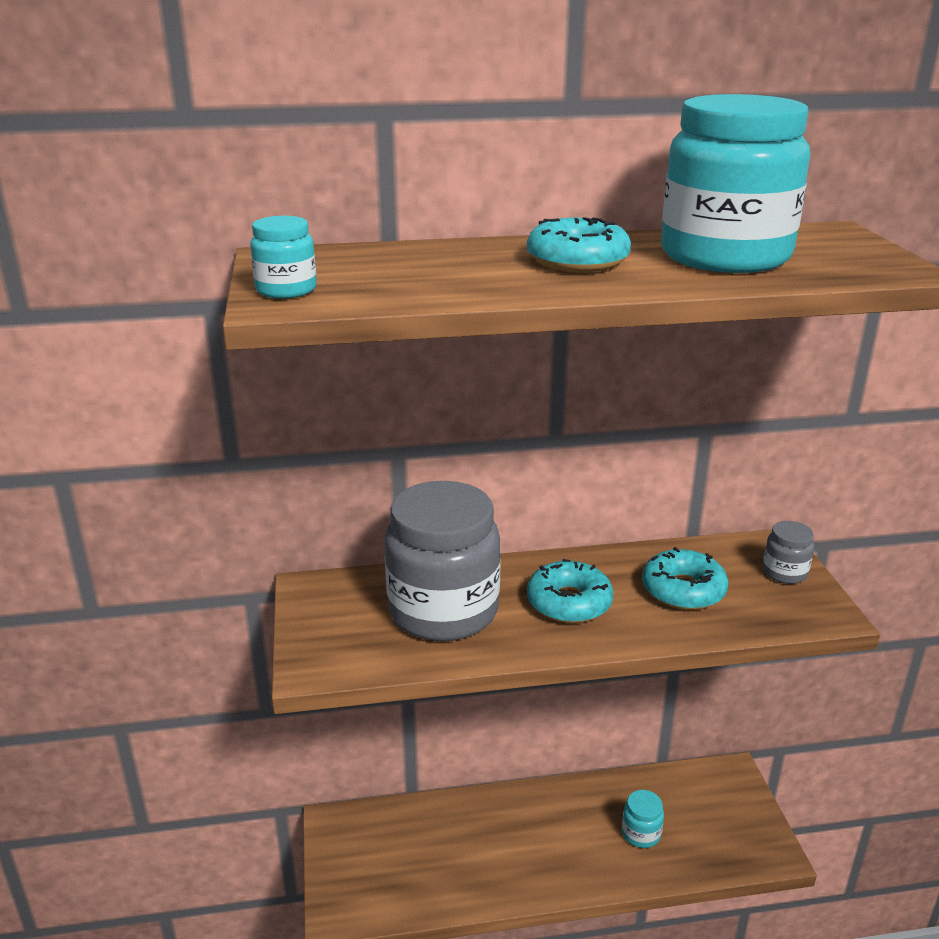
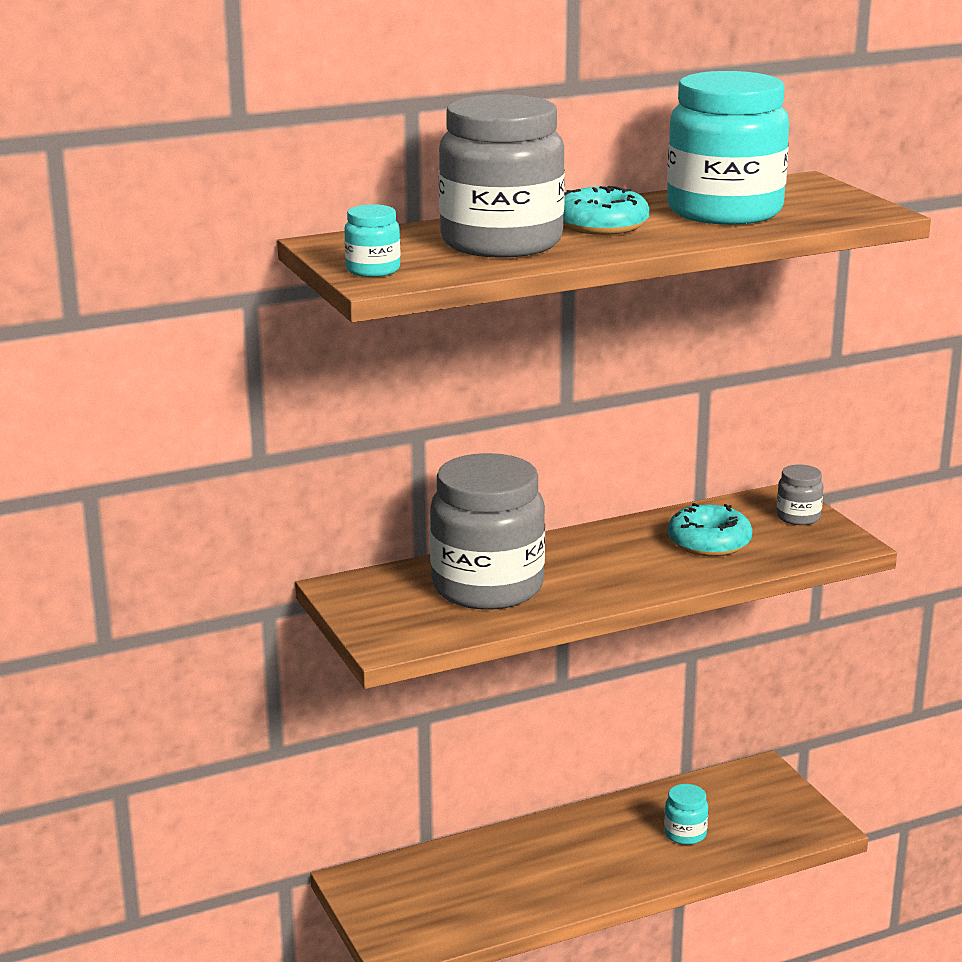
camera: 15 degrees left, 5 degrees down
(452, 271) = (501, 243): none -> grey jar
(569, 603) = (605, 565): turquoise donut -> none

